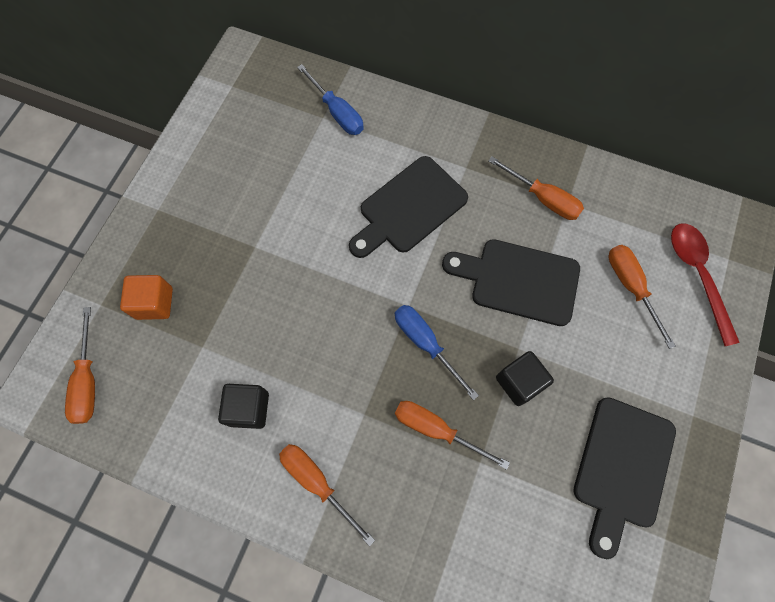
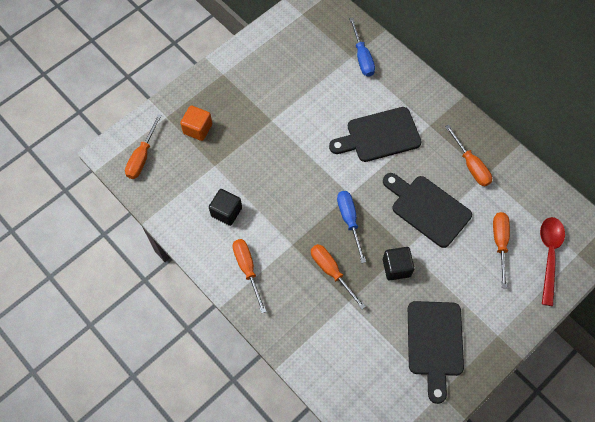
camera: 25 degrees right, 5 degrees down
(621, 467) = (434, 343): black cutting board -> black cutting board turned 45 degrees counterclockwise

